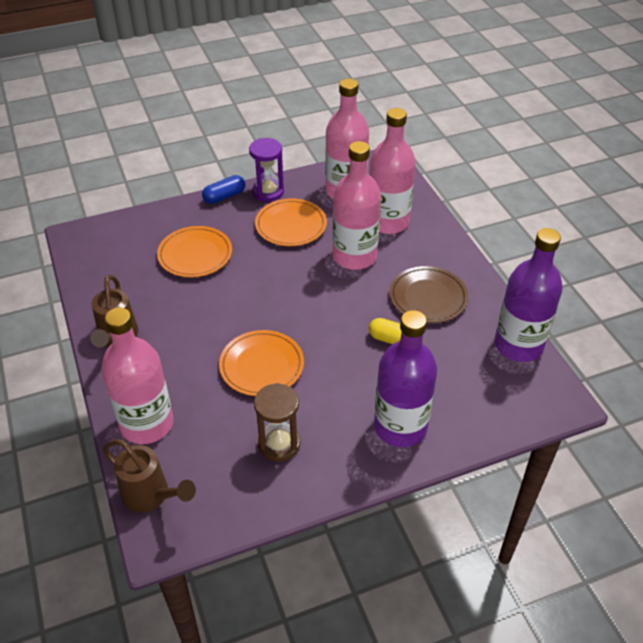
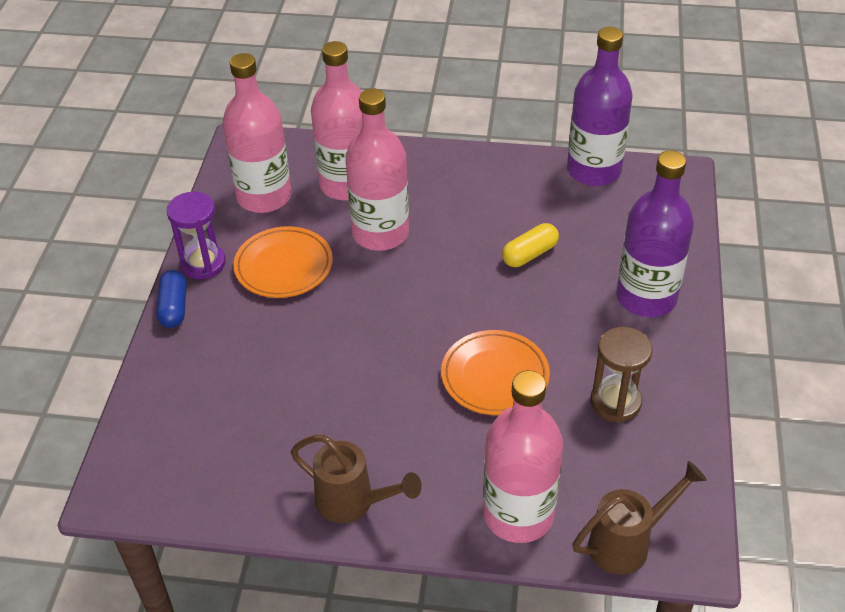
camera: 60 degrees left, 0 degrees up
(195, 255) = (262, 374): orange plate -> none
(428, 298) = (486, 204): brown plate -> none

